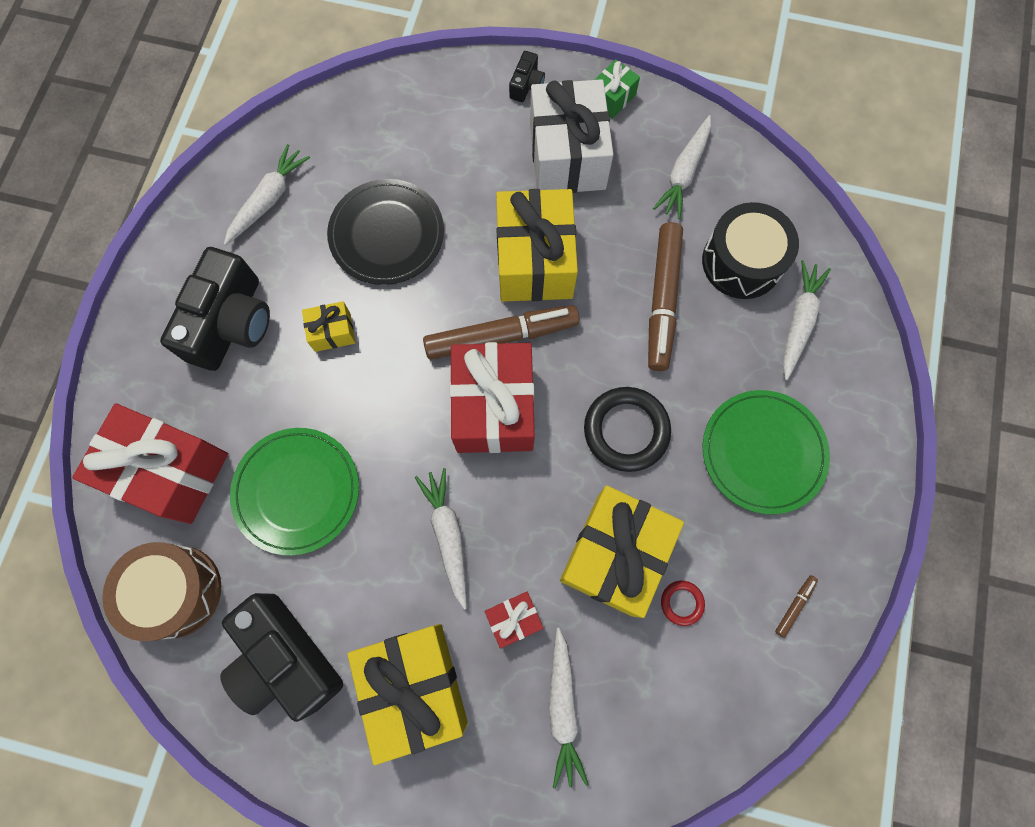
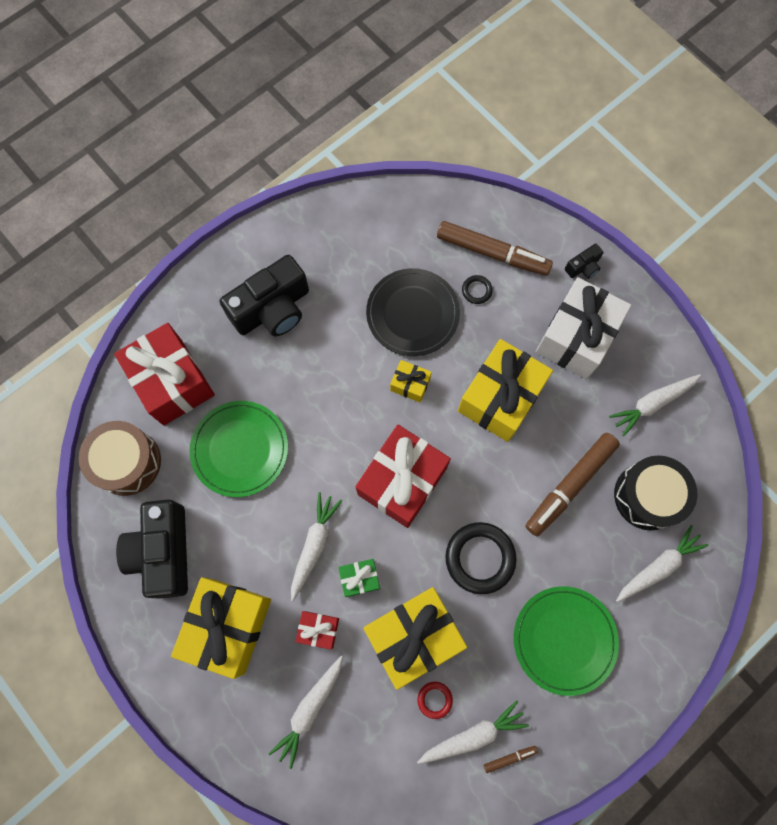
camera: 35 degrees right, 0 degrees up
(269, 200) = (351, 239): white carrot -> white carrot (473, 735)
(332, 332) = (332, 358): yellow gift -> yellow gift (410, 384)
(437, 171) = (476, 290): none -> black ring
(501, 336) = (441, 435): brown marker -> brown marker (492, 253)
(612, 98) = (639, 315): green gift -> green gift (360, 578)

